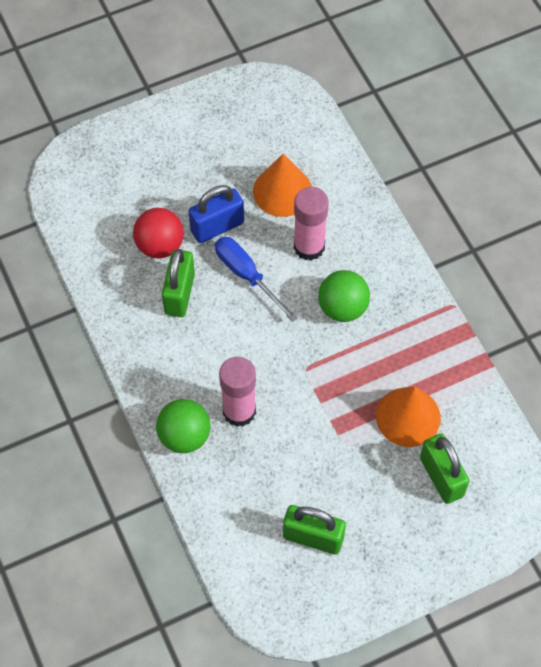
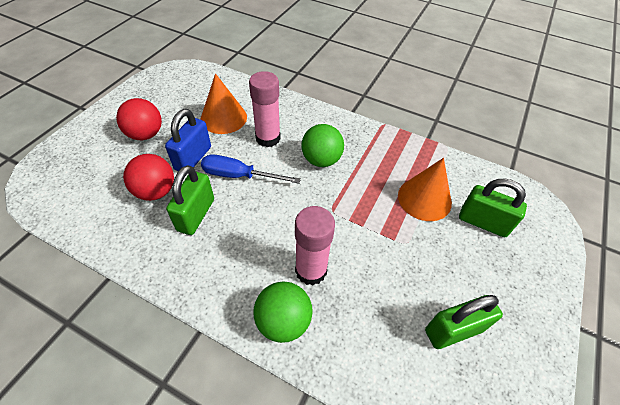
camera: 40 degrees left, 10 degrees down
(179, 294) = (196, 215): green padlock -> green padlock turned 45 degrees clockwise
(190, 167) = (145, 134): none -> red ball

